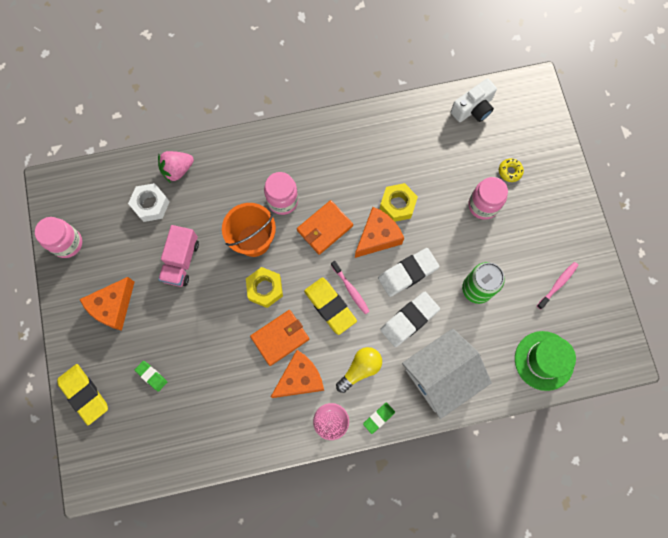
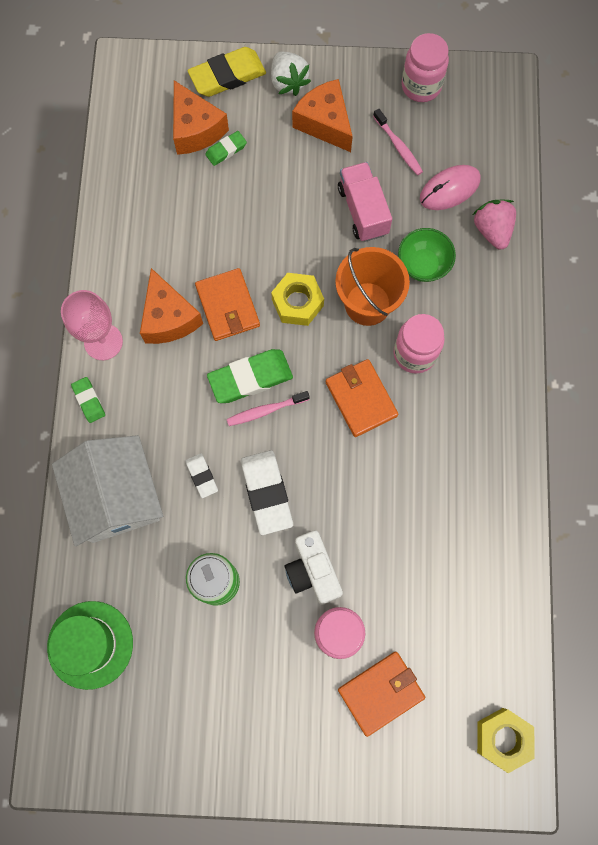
camera: 105 degrees right, 0 degrees up
(81, 344) = (288, 82): none -> white strawberry
(151, 205) = (449, 189): white nut -> pink mouse
(181, 261) = (363, 210): pink truck -> pink truck turned 45 degrees clockwise
(214, 210) = (423, 264): none -> green bowl
(330, 306) = (250, 378): yellow eraser -> green eraser
(360, 369) = (157, 394): yellow light bulb -> none
(377, 237) = (330, 466): orange cheese -> orange cheese (195, 129)
(397, 205) = (370, 508): yellow nut -> yellow nut (503, 738)
(409, 320) = (202, 476): white eraser -> white eraser, size x0.54
(473, 108) = (497, 669): white camera -> white camera (313, 571)
(510, 171) = (381, 692): yellow donut -> orange wallet
(558, 284) = (189, 704): pink toothbrush -> pink toothbrush (398, 146)

